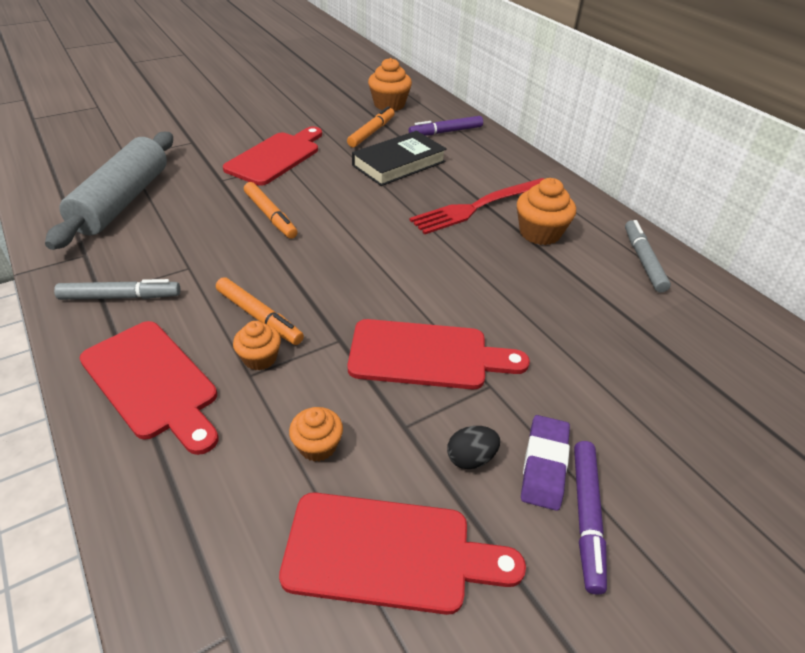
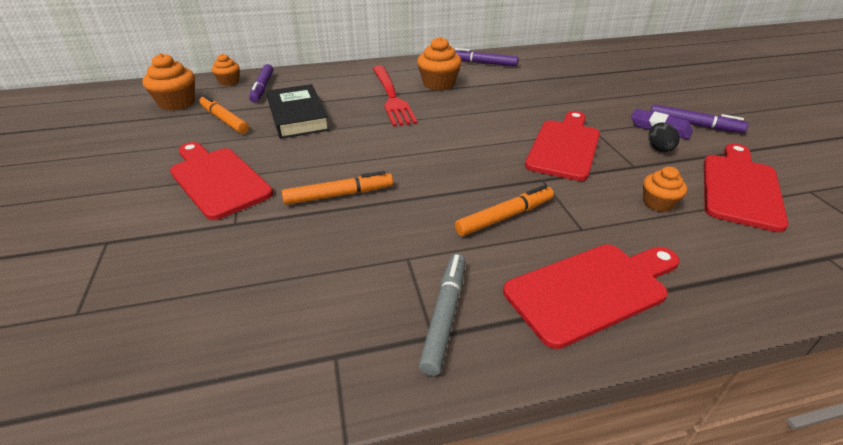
camera: 70 degrees left, 5 degrees down
(123, 201) = (216, 315): grey rolling pin -> none
(260, 358) = (561, 221): orange cupcake -> orange cupcake (229, 82)
(643, 260) = (483, 63): grey marker -> purple marker

